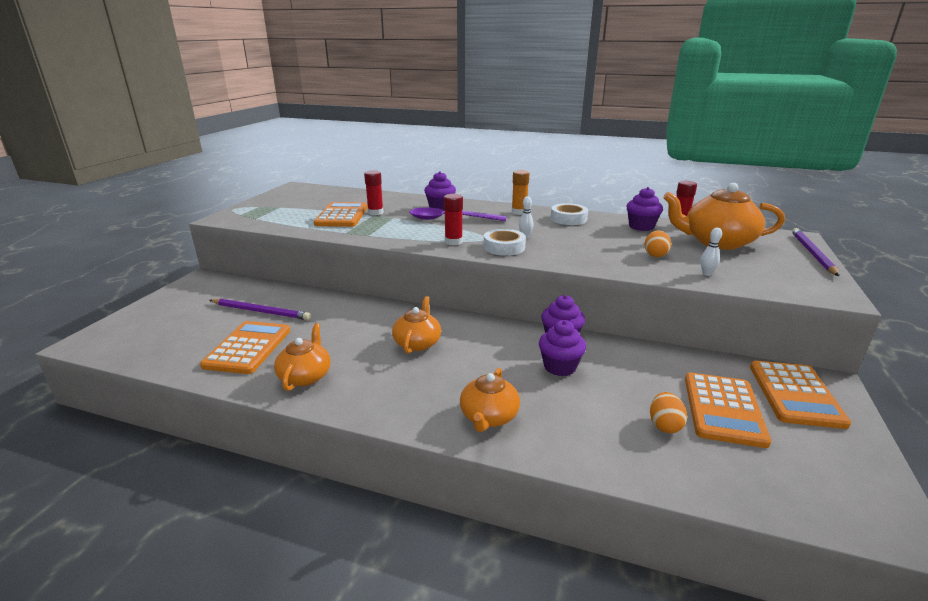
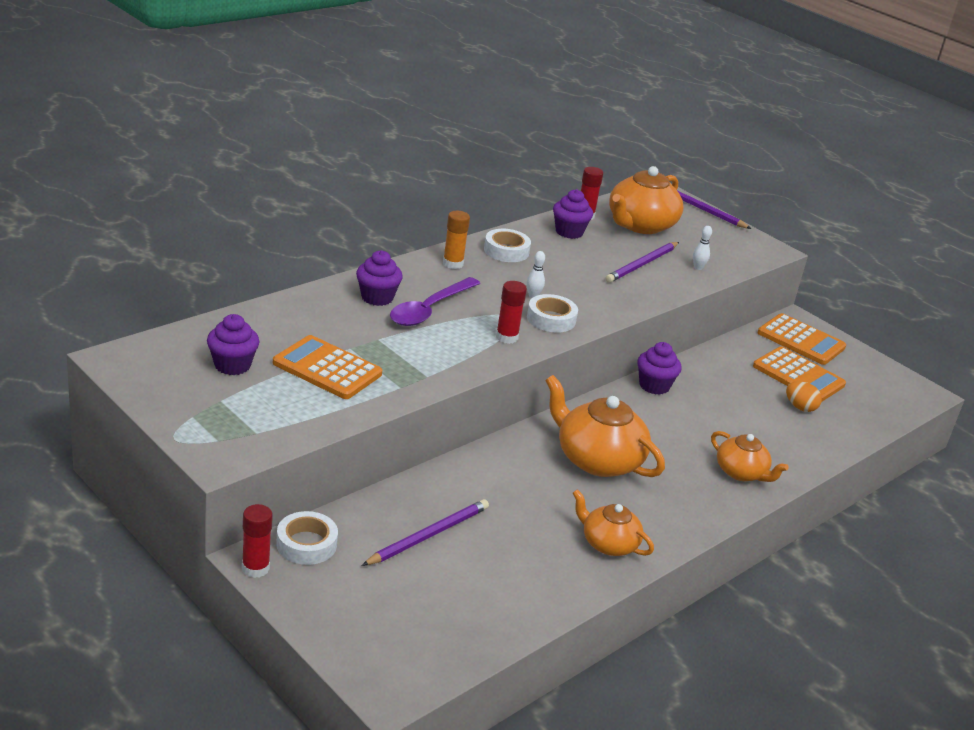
camera: 65 degrees left, 5 degrees up
(225, 284) = (306, 544): none -> white tape
(248, 348) = (517, 565): orange calculator -> none
(375, 213) = (343, 343): red glue stick -> red glue stick (255, 568)
(417, 343) = (597, 460): orange teapot -> orange teapot, size x1.67
(560, 367) = (697, 408): purple cupcake -> purple cupcake (232, 365)
(655, 255) = (642, 264): orange egg -> purple pencil

